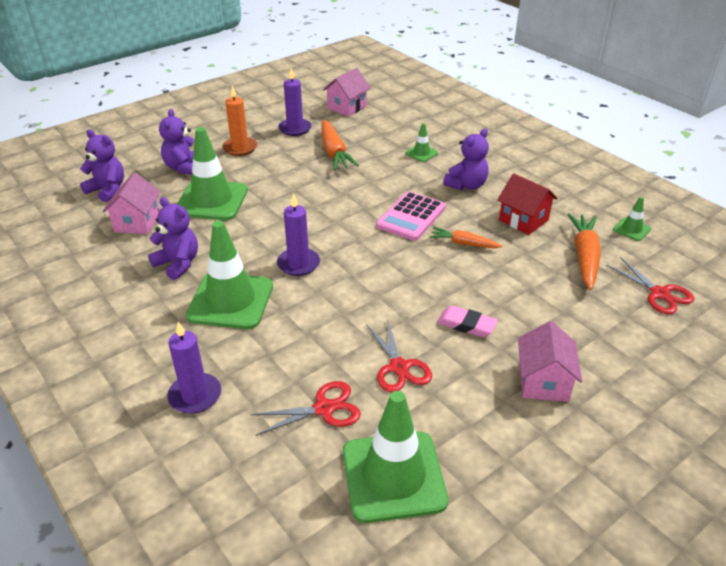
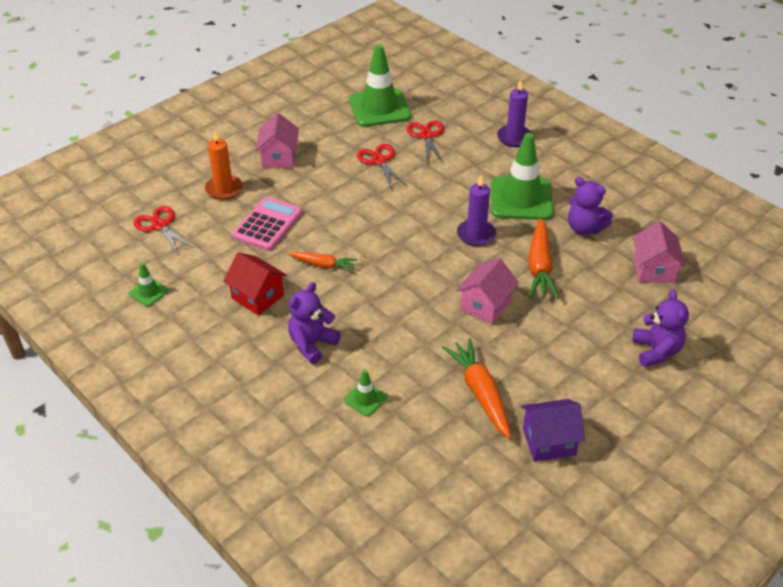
camera: 175 degrees right, 5 degrees up
(107, 190) = (718, 310): purple teddy bear -> none
(212, 200) = (594, 302): green traffic cone -> none
(240, 148) = (606, 393): orange candle -> orange candle (224, 189)
(295, 129) = (549, 441): purple candle -> purple house
(324, 409) = (426, 135): red scissors -> red scissors turned 105 degrees clockwise
(347, 107) = (486, 505): pink house -> pink house (485, 305)
(411, 217) = (375, 294): pink calculator -> pink calculator (268, 224)
(466, 325) = (328, 191): pink eraser -> none
(584, 256) = (210, 257): orange carrot -> orange carrot (540, 266)

